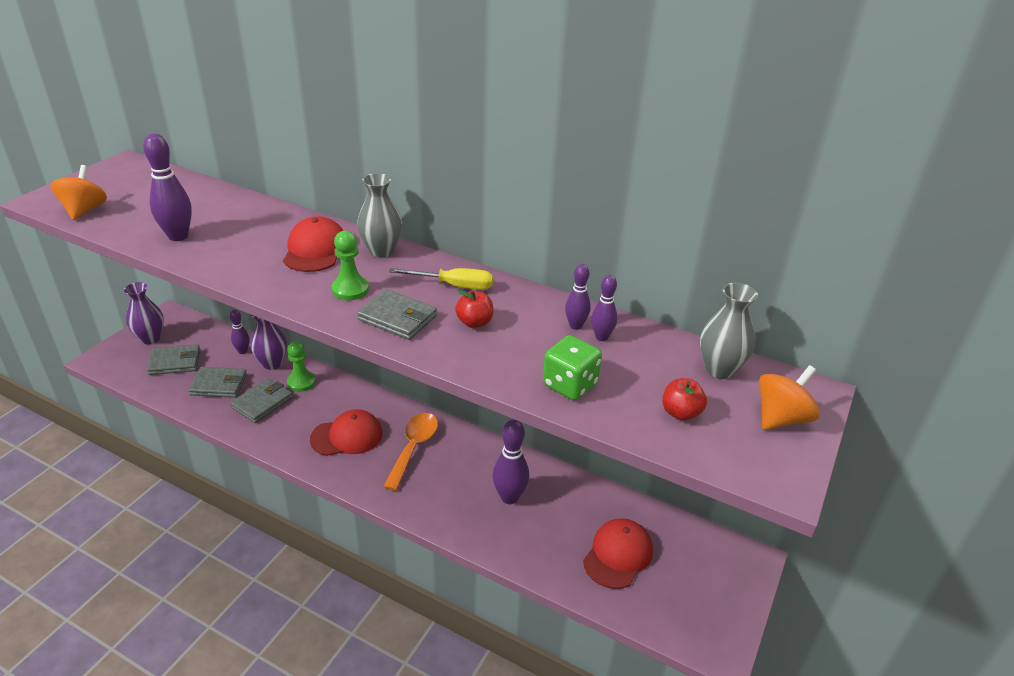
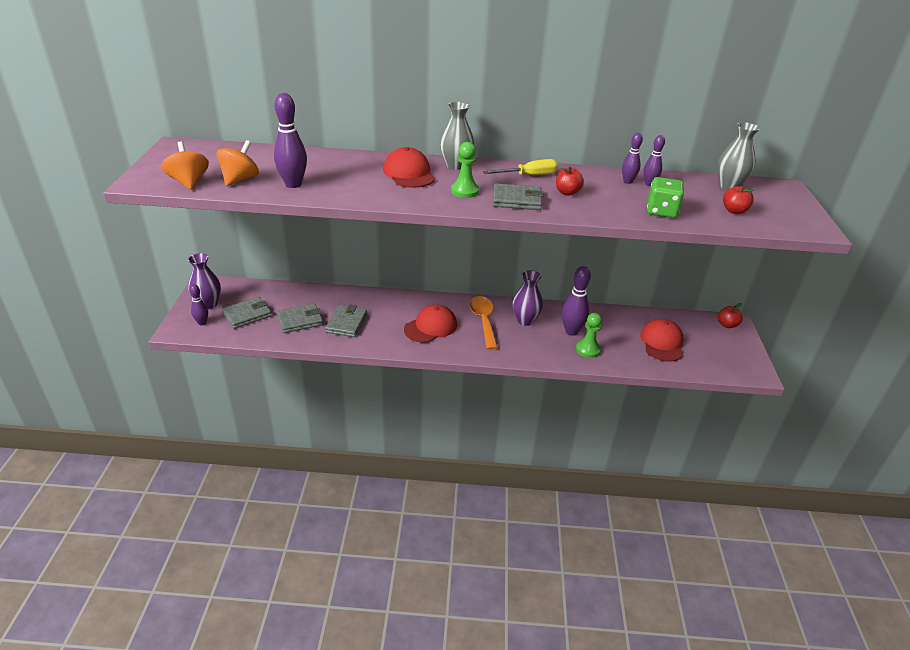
camera: 25 degrees left, 0 degrees up
(243, 351) = (296, 294): purple bowling pin -> purple bowling pin (202, 323)
(272, 363) = (328, 296): purple vase -> purple vase (525, 320)
(301, 382) = (363, 302): green pawn -> green pawn (588, 349)
(738, 559) = (727, 325): none -> red apple
(781, 418) = (784, 201): orange spinning top -> orange spinning top (240, 179)

